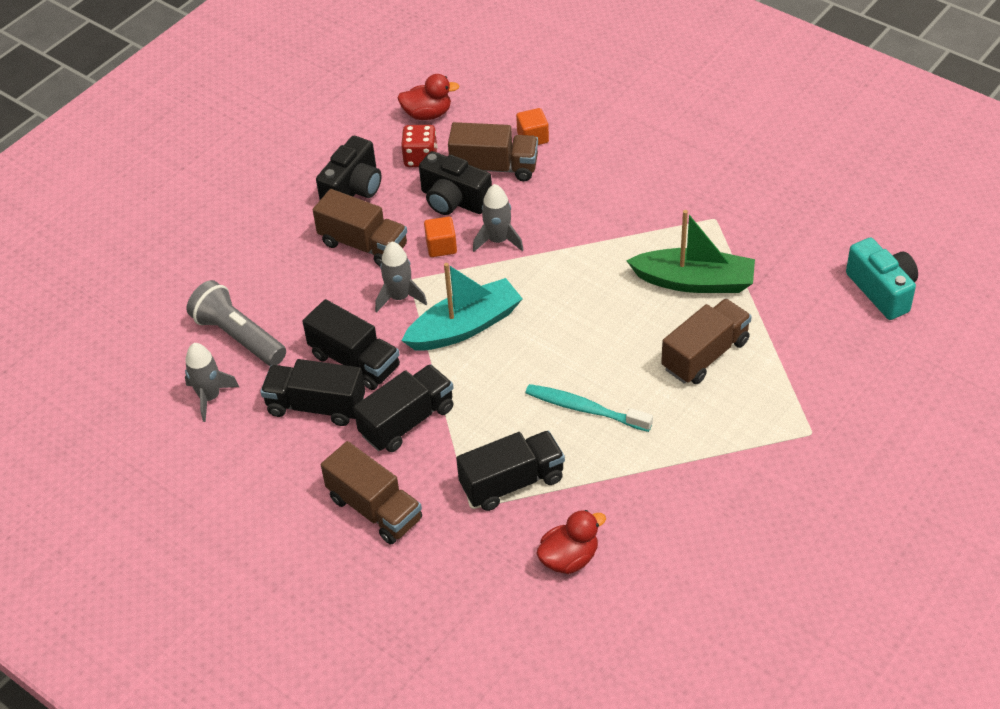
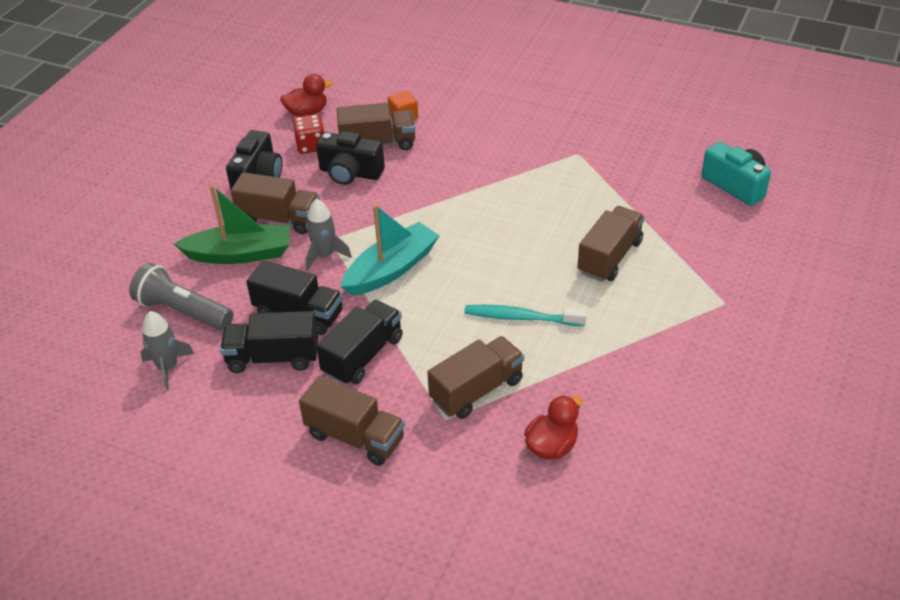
camera: 15 degrees left, 5 degrees down
(441, 246) = (350, 210): orange cube -> none
(498, 240) = (399, 197): grey rocket -> none
(512, 482) = (477, 390): black truck -> brown truck
(694, 281) = (579, 203): green boat -> green boat (240, 254)

